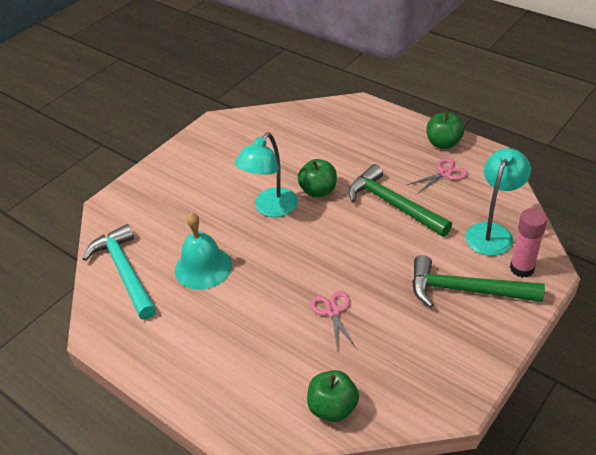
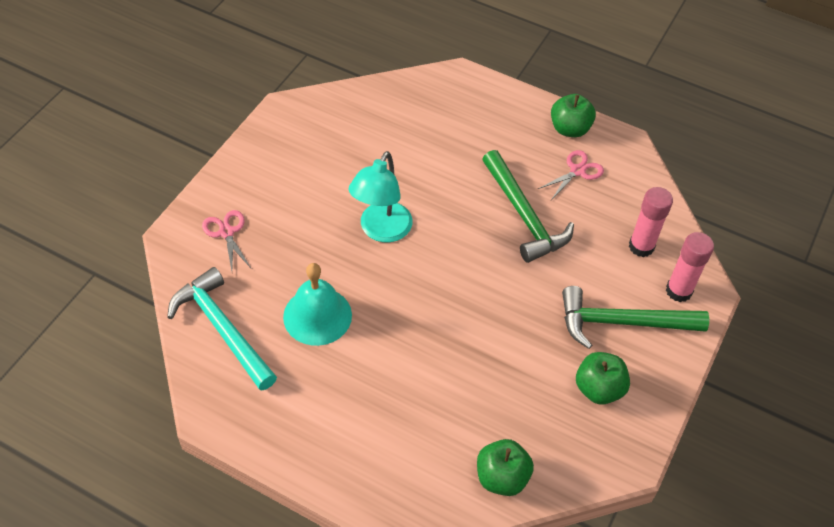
camera: 15 degrees left, 10 degrees up
(318, 191) = (433, 203): green apple -> green apple (598, 389)
(333, 311) = (480, 361): pink scissors -> pink scissors (227, 232)
(393, 204) = (524, 216): green hammer -> green hammer turned 150 degrees counterclockwise
(492, 232) = (641, 246): turquoise lamp -> pink glue stick

